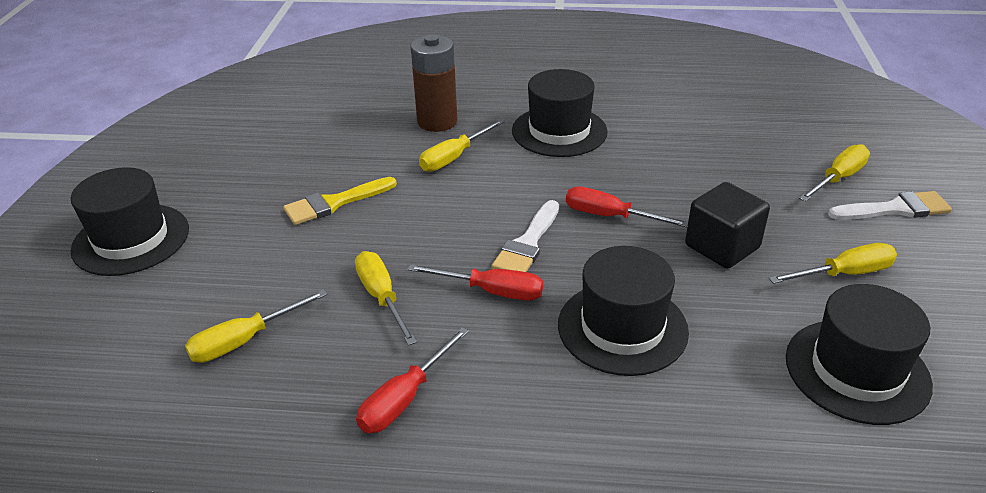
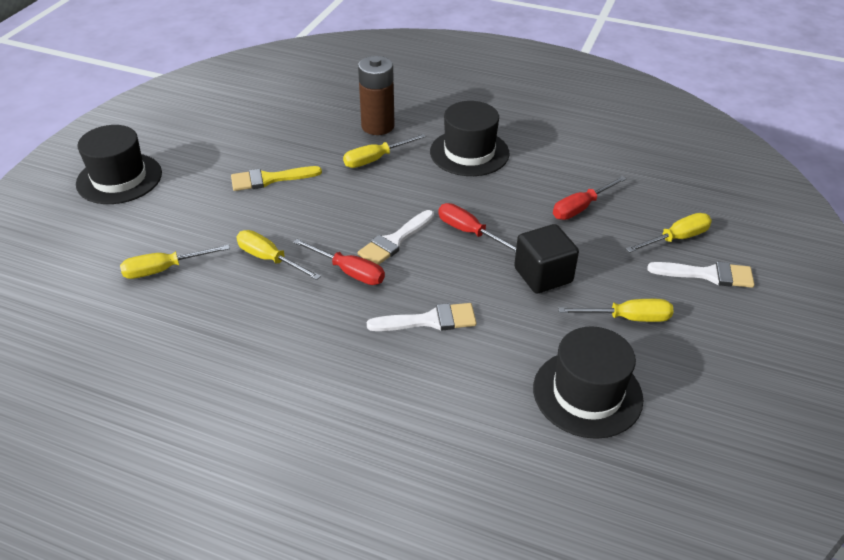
camera: 15 degrees right, 5 degrees up
(382, 297) = (269, 259): yellow screwdriver -> yellow screwdriver turned 45 degrees counterclockwise
(405, 398) = (251, 335): red screwdriver -> red screwdriver (581, 208)
(622, 328) = (429, 320): black hat -> white brush

